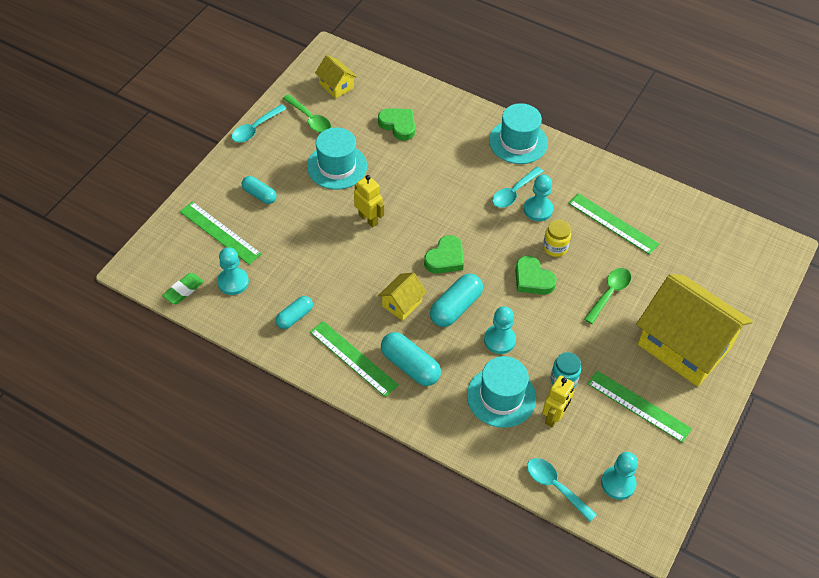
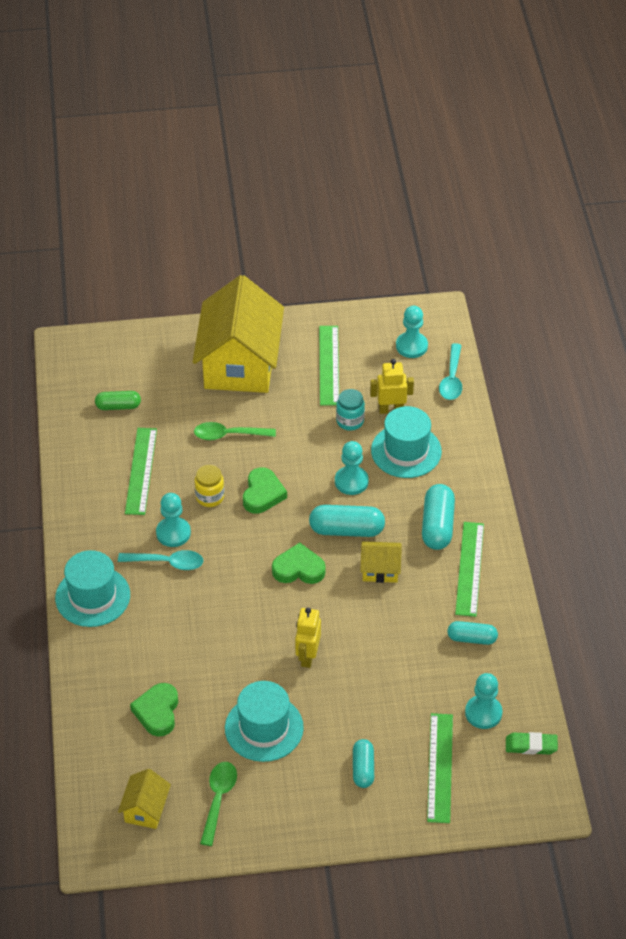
camera: 125 degrees left, 5 degrees down
(255, 128) = (278, 841): turquoise spoon -> none
(691, 245) = (118, 406): none -> green capsule

